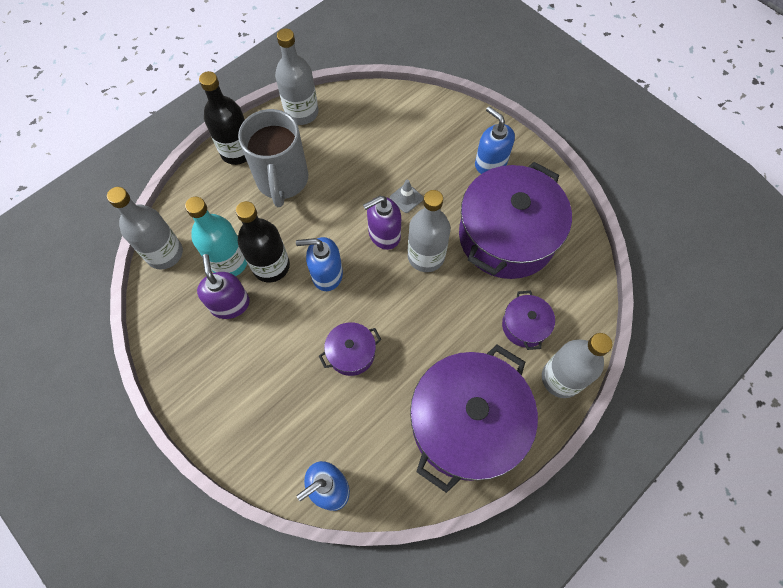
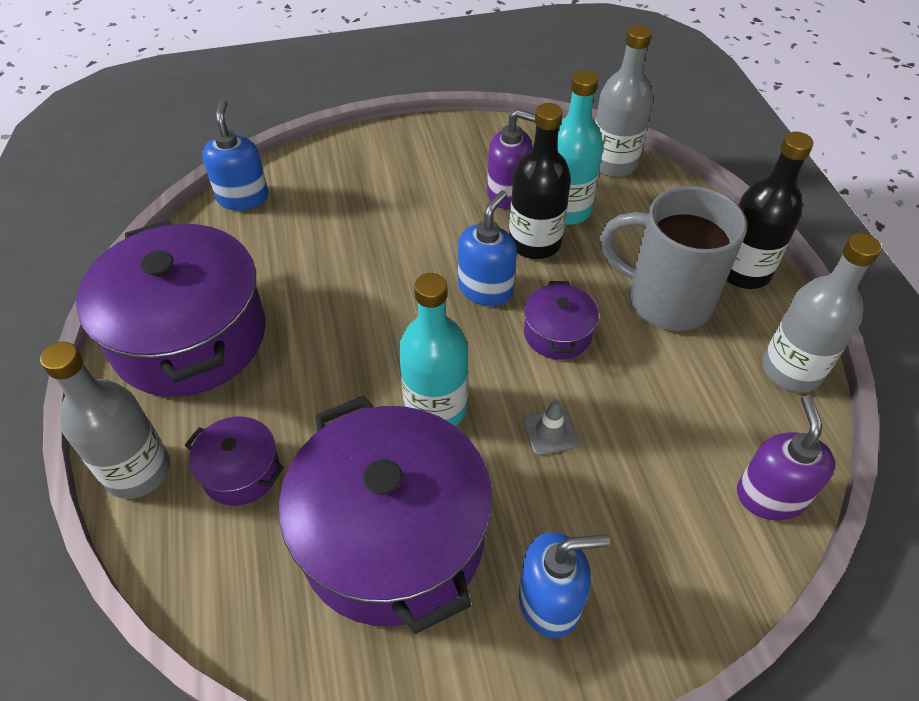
camera: 120 degrees right, 15 degrees down
(351, 353) = (364, 270): purple pot -> purple pot (557, 333)
(384, 234) = (504, 374): purple soap dispenser -> purple soap dispenser (770, 496)
(426, 256) = (436, 407): grey bottle -> turquoise bottle

